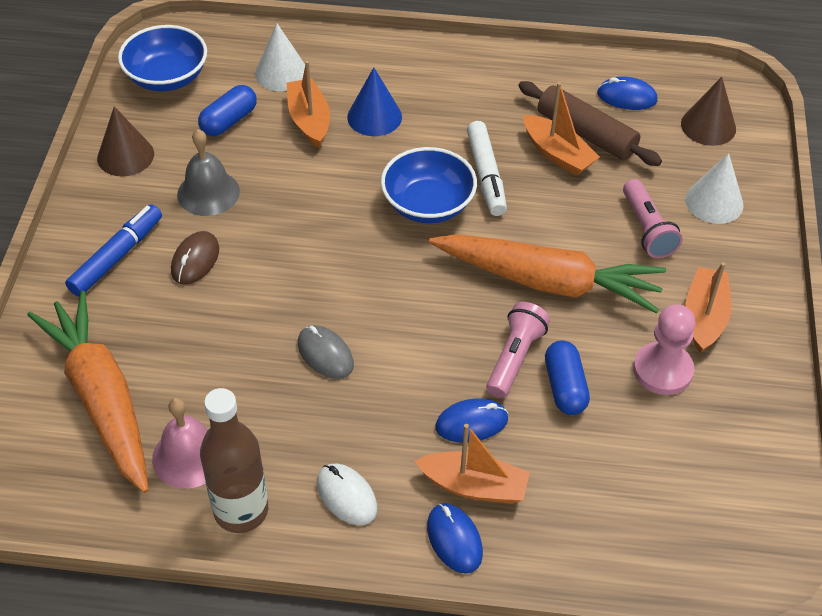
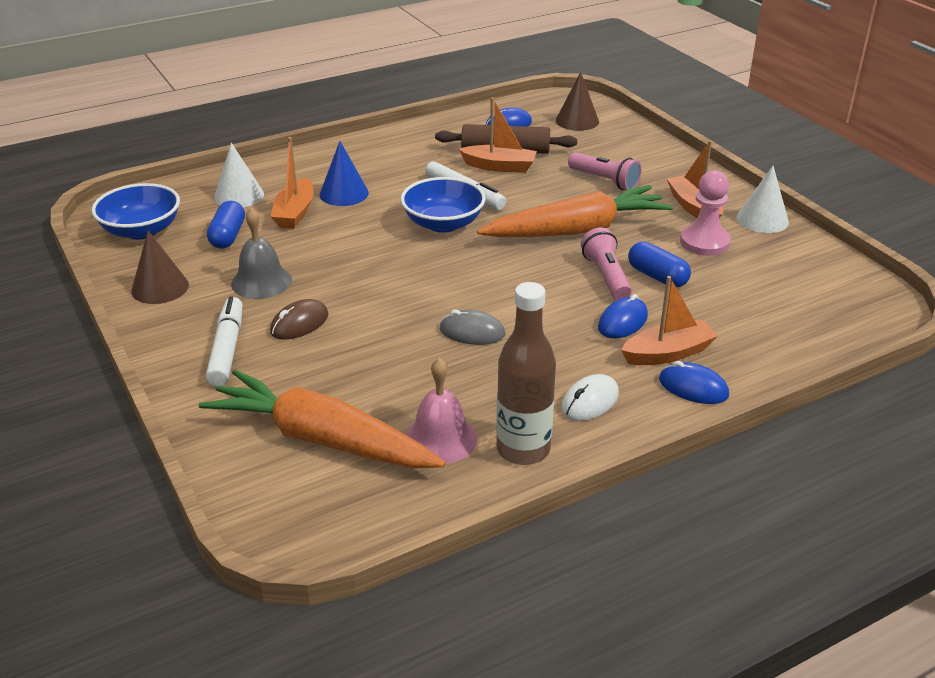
camera: 35 degrees left, 15 degrees down
(117, 257) = (227, 349): blue marker -> white marker
(195, 260) = (299, 323): brown mouse -> brown mouse turned 60 degrees clockwise
(309, 120) = (295, 213): orange boat -> orange boat turned 120 degrees counterclockwise
(346, 496) = (590, 402): white mouse -> white mouse turned 60 degrees counterclockwise
(714, 202) = (627, 153): white cone -> white cone (762, 219)

